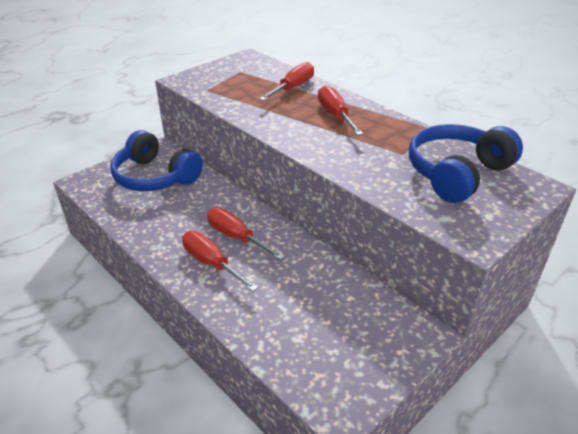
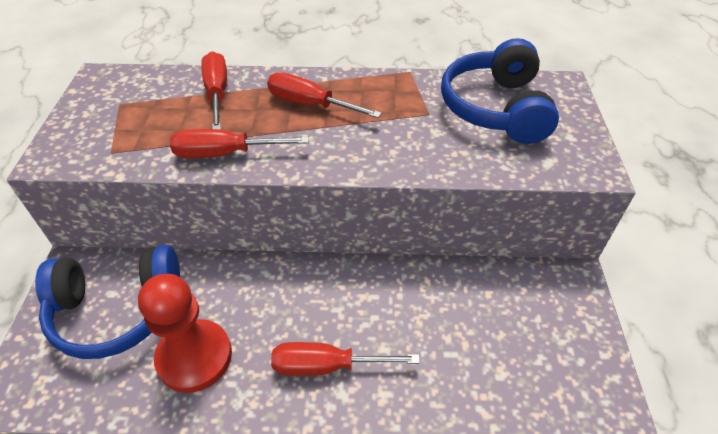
camera: 45 degrees left, 10 degrees up
(161, 216) = (194, 357): none -> red pawn
(236, 237) = (313, 313): red screwdriver -> red screwdriver (226, 154)

